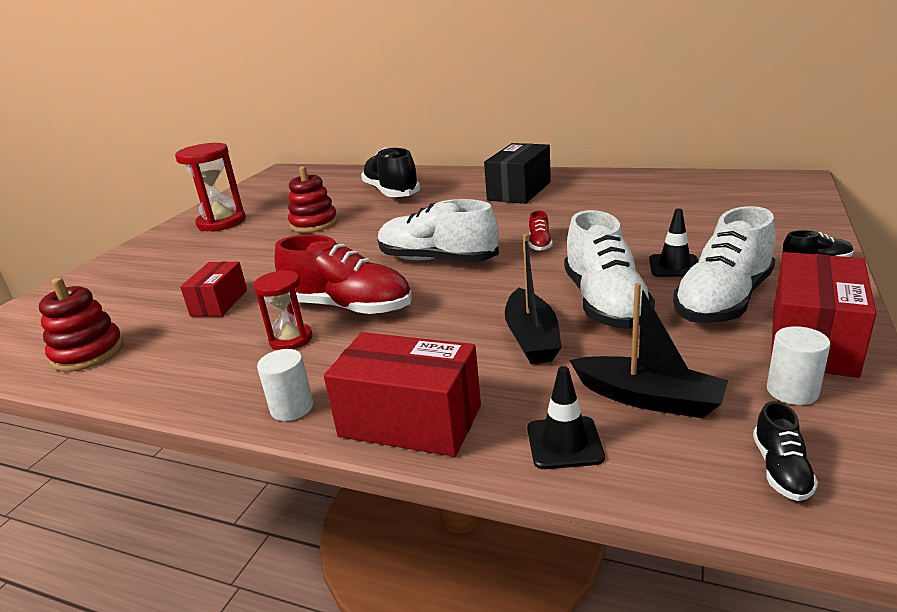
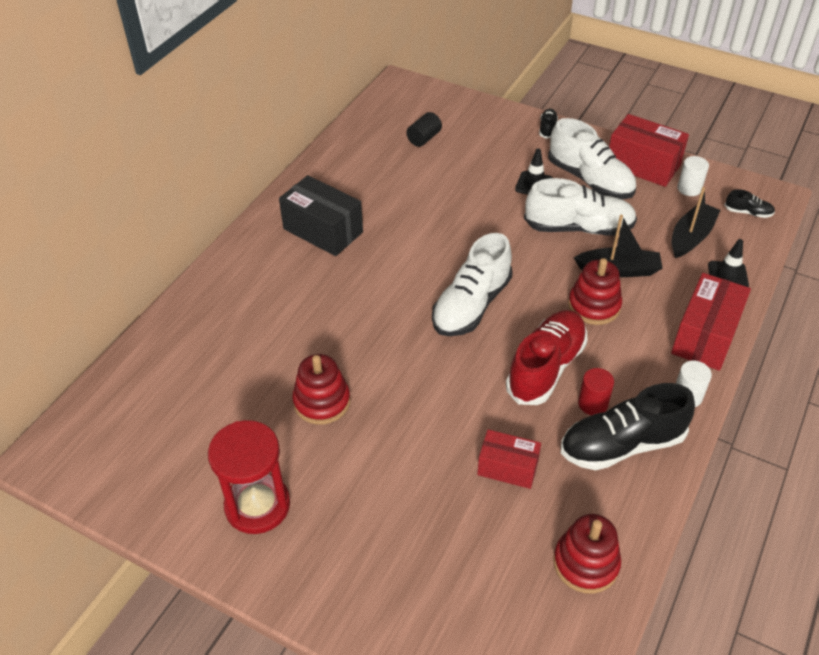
camera: 85 degrees left, 20 degrees up
(291, 339) = (593, 404): red hourglass -> red cylinder
(391, 192) = (254, 329): black shoe -> black shoe (622, 445)
(454, 326) = (594, 306): none -> red stacking toy
(540, 244) = (465, 240): red shoe -> none
(704, 203) = (424, 138): none -> black cylinder

